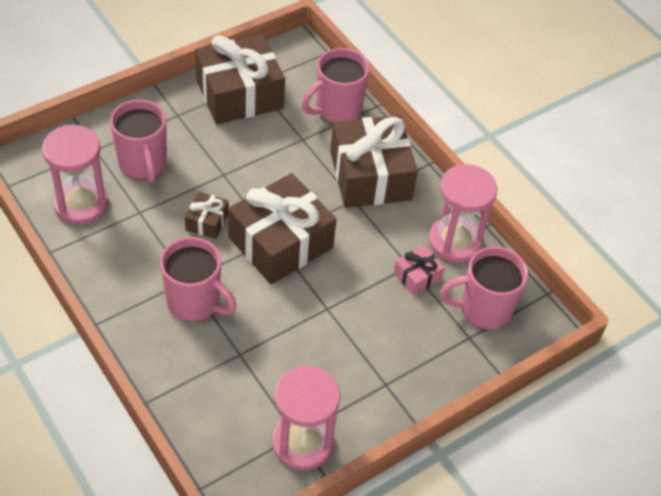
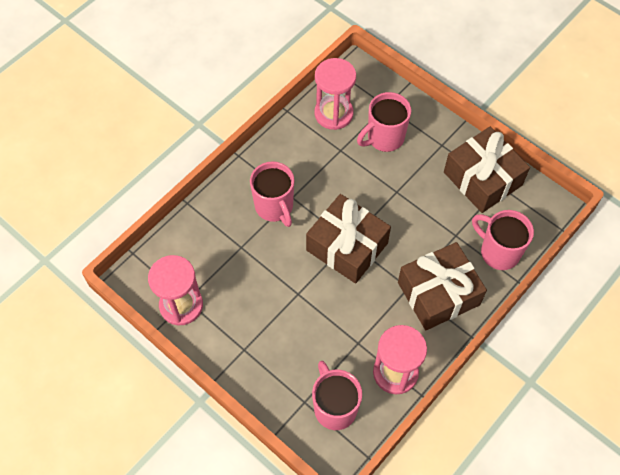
camera: 80 degrees right, 10 degrees up
(195, 302) = (274, 207): pink mug -> pink mug turned 45 degrees counterclockwise
(207, 221) = (348, 193): brown gift -> none
(417, 276) = (349, 351): pink gift -> none

